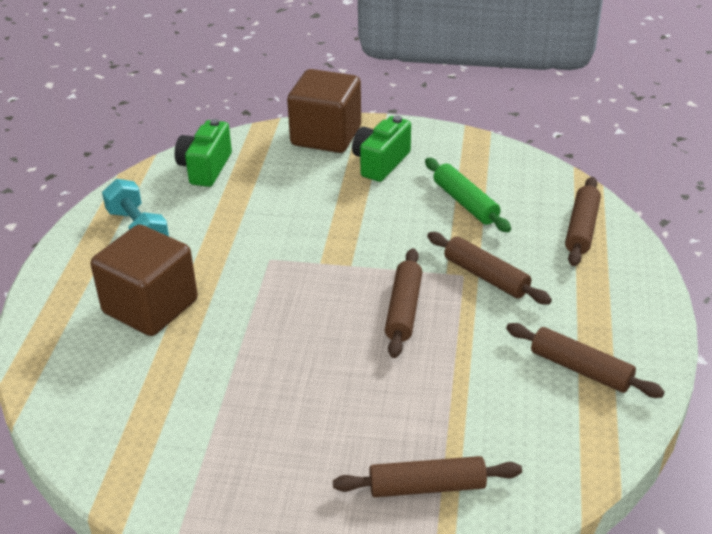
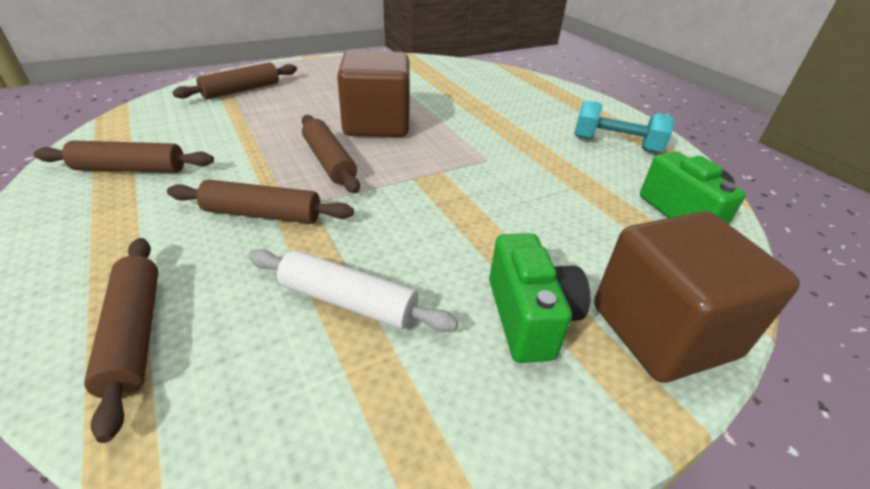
camera: 140 degrees right, 0 degrees up
(150, 307) = (516, 110): brown cube -> brown cube (376, 124)
(465, 203) = (348, 301): green rolling pin -> white rolling pin

